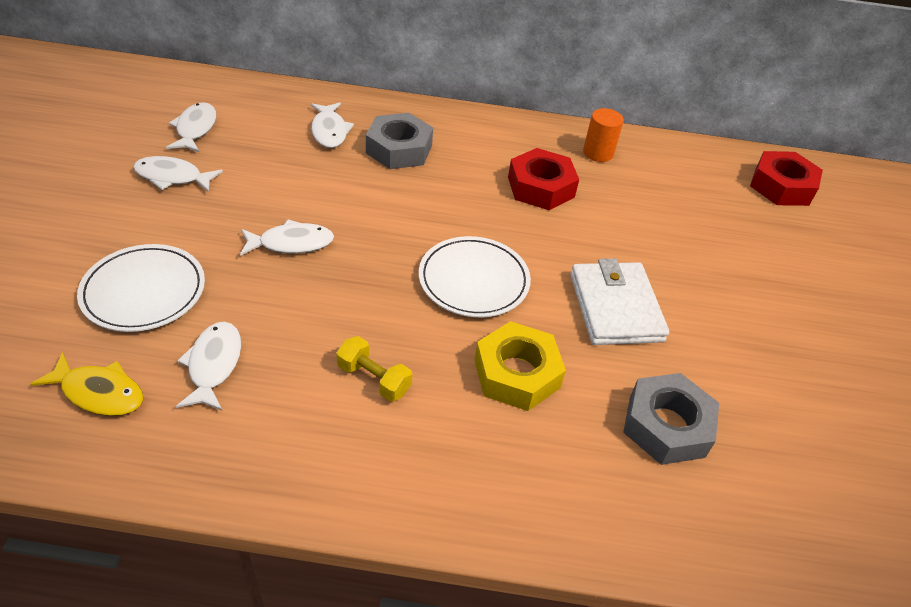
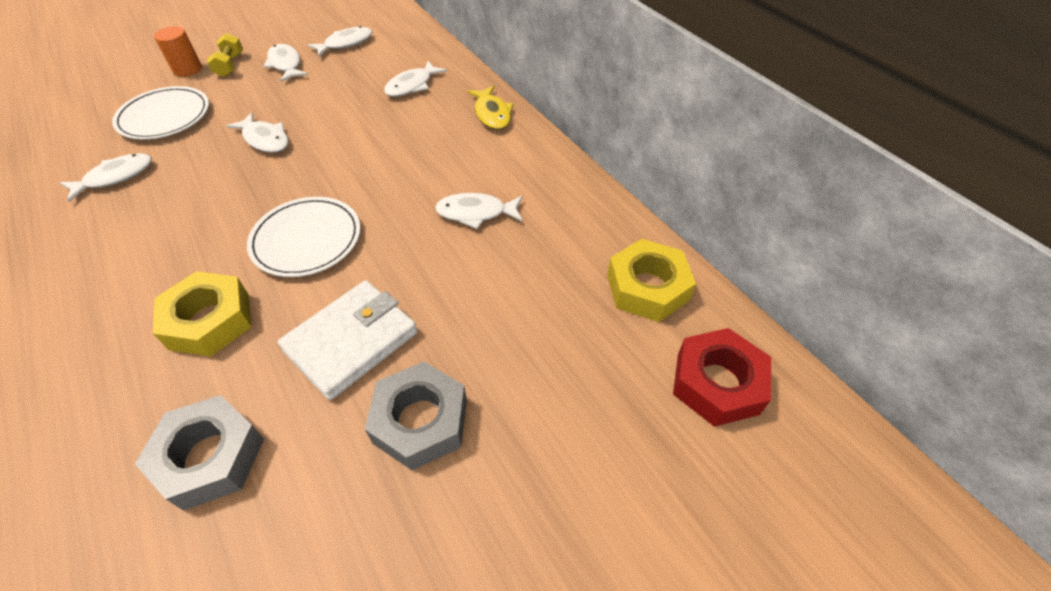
camera: 55 degrees right, 5 degrees up
(99, 392) = (63, 153): yellow fish -> yellow fish (492, 114)
(374, 379) = (149, 249): yellow dumbbell -> yellow dumbbell (230, 65)
(399, 149) = (431, 122): grey nut -> grey nut (420, 421)
(540, 187) = (475, 213): red nut -> white fish
(598, 153) = (576, 220): orange cylinder -> orange cylinder (187, 69)
(688, 164) = (647, 287): none -> yellow nut

